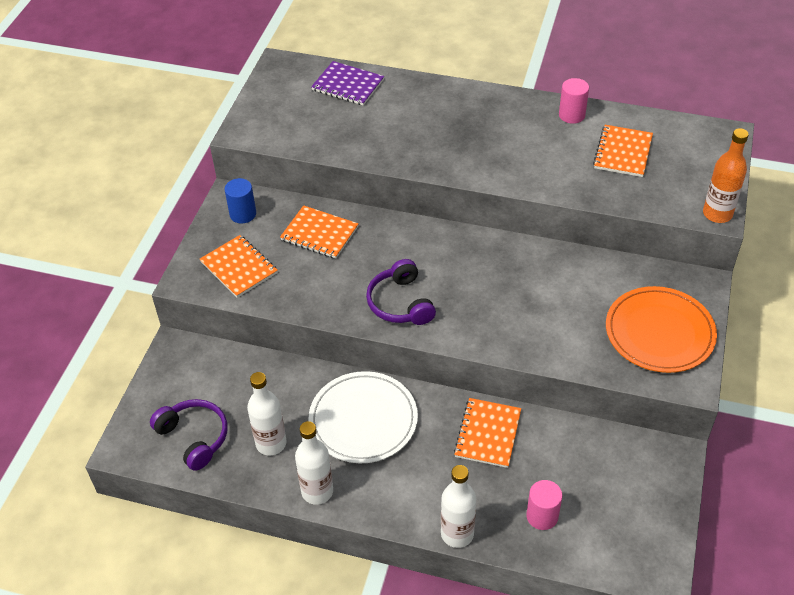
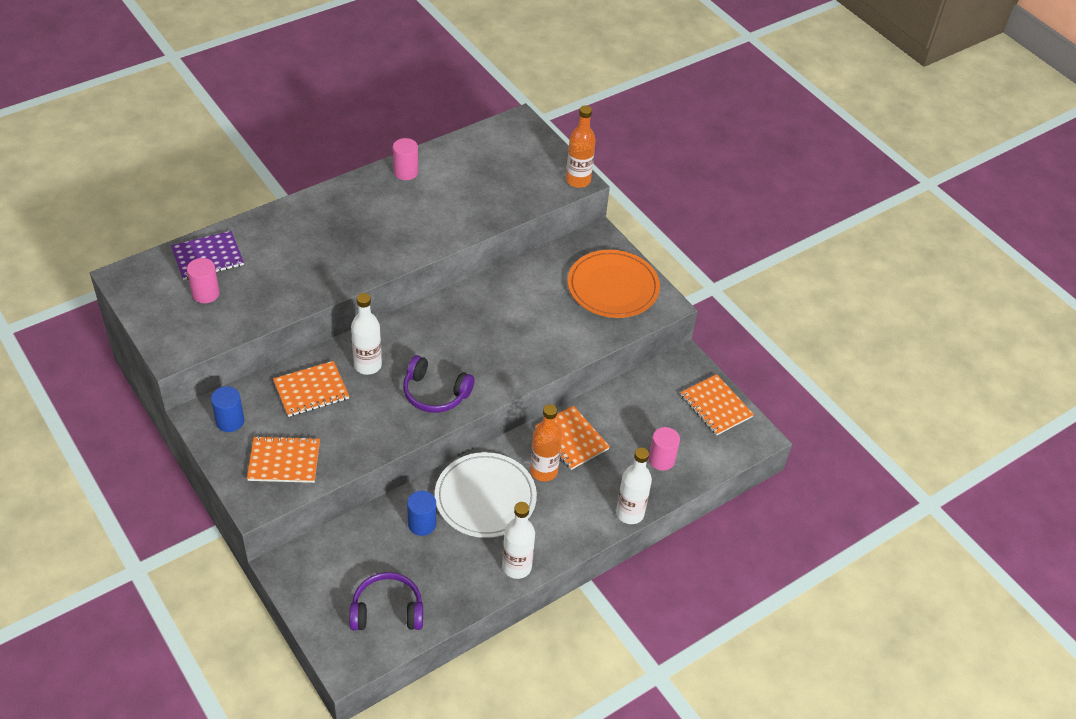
camera: 55 degrees left, 0 degrees up
(271, 443) = (446, 566): white bottle -> white bottle (367, 365)
(295, 398) = (422, 524): none -> blue cylinder
(313, 108) = (205, 293): none -> pink cylinder
(432, 439) = (543, 471): none -> orange bottle
(623, 152) = (472, 177): orange notebook -> orange notebook (716, 406)

